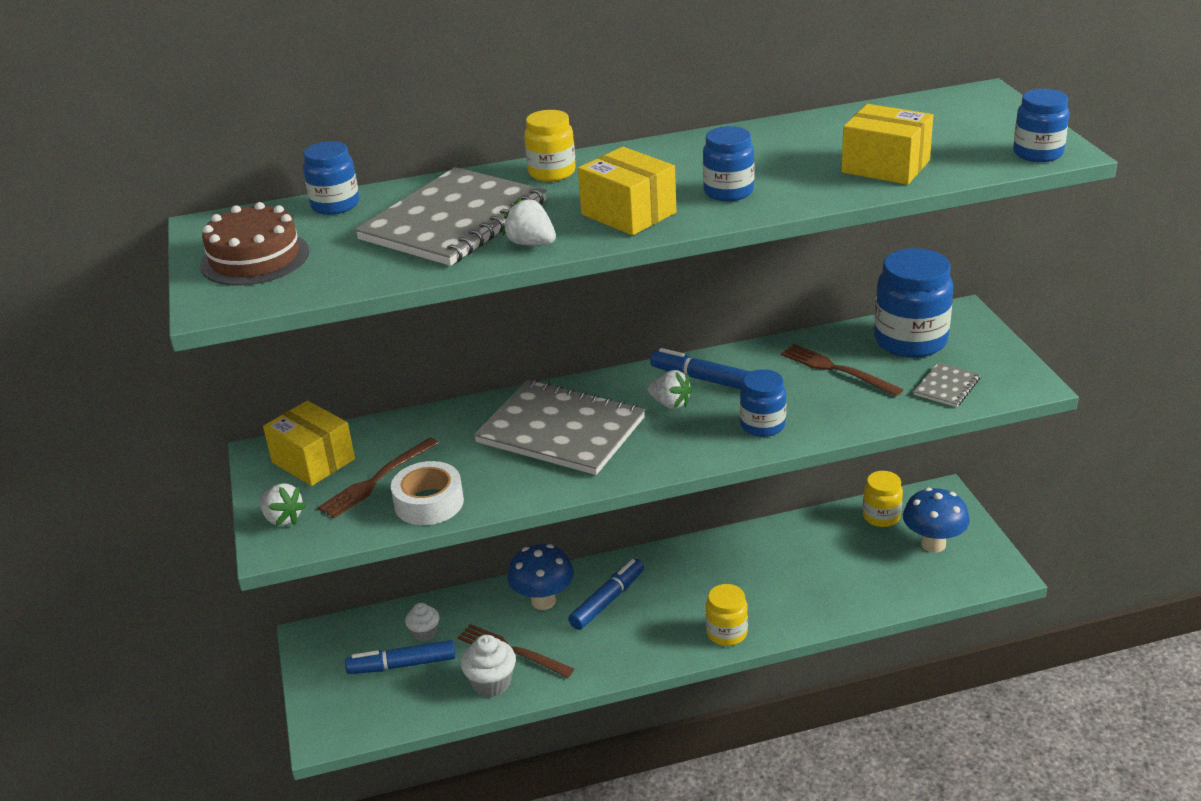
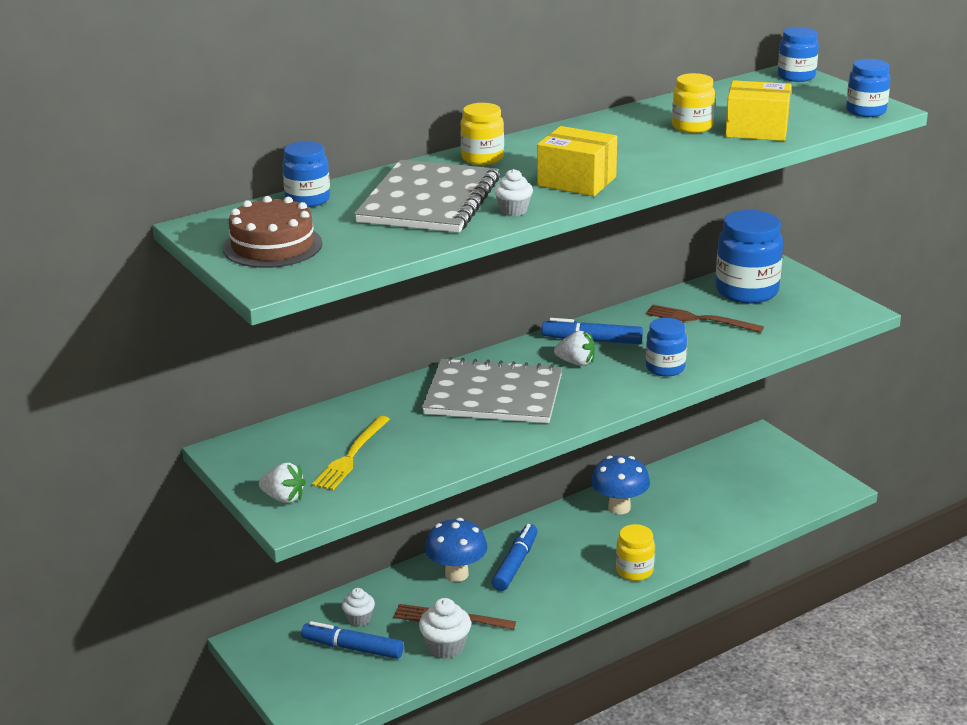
camera: 20 degrees left, 5 degrees down
(313, 461) = (279, 450): yellow box -> none
(377, 480) = (351, 455): brown fork -> yellow fork
(402, 665) = (353, 648): blue marker -> blue marker turned 45 degrees clockwise
(429, 503) = (413, 465): white tape -> none
(531, 244) = (513, 210): white strawberry -> white cupcake
(728, 192) = (646, 158): blue jar -> blue jar (796, 76)
(881, 516) = (718, 461): yellow jar -> yellow jar (692, 127)
(933, 544) = (771, 475): blue mushroom -> blue mushroom (619, 507)
(947, 387) = (796, 321): grey notebook -> none

